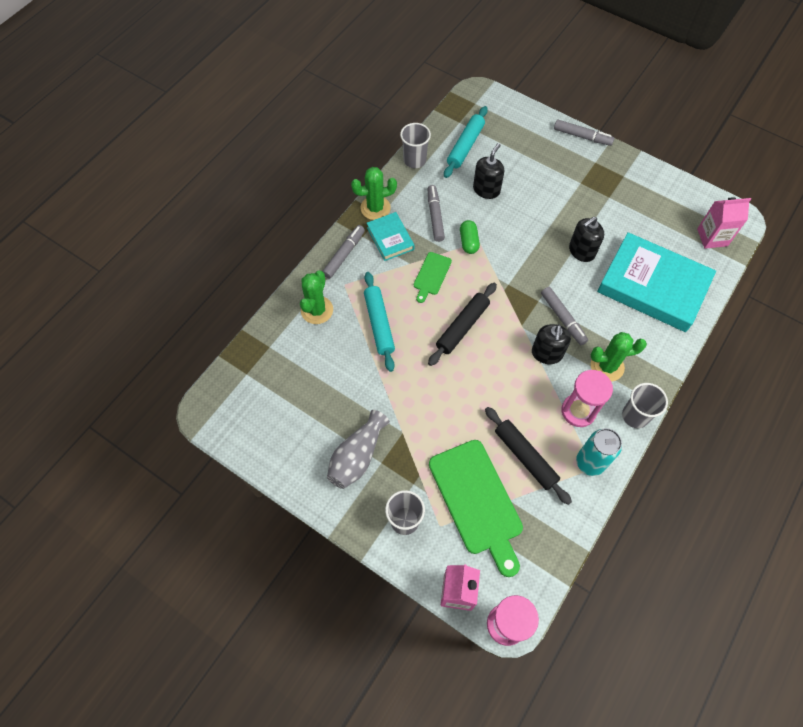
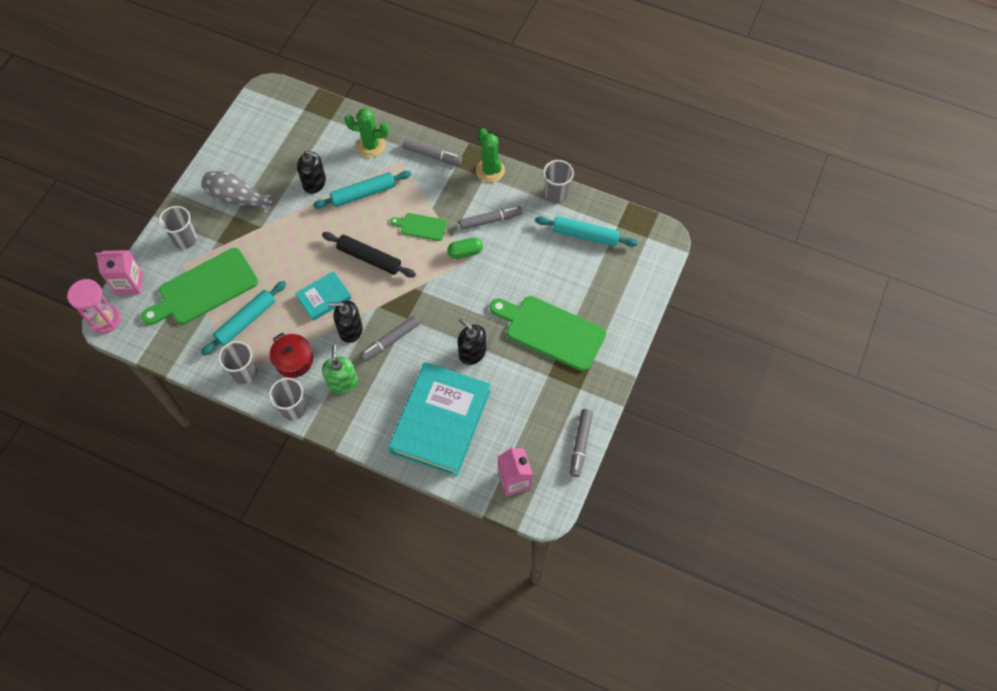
camera: 80 degrees right, 0 degrees up
(390, 238) = (457, 188): turquoise book -> turquoise book (324, 298)
(486, 190) = (532, 260): black soap dispenser -> black soap dispenser (314, 183)
(525, 457) = (246, 321): black rolling pin -> turquoise rolling pin
(564, 187) = (551, 331): none -> green cutting board
(578, 411) = (294, 360): pink hourglass -> red pot
(582, 136) = (627, 344): grey marker -> grey marker (580, 444)
(590, 462) = (244, 373): turquoise can -> grey cup
(607, 366) = (342, 382): green cactus -> green soap dispenser

